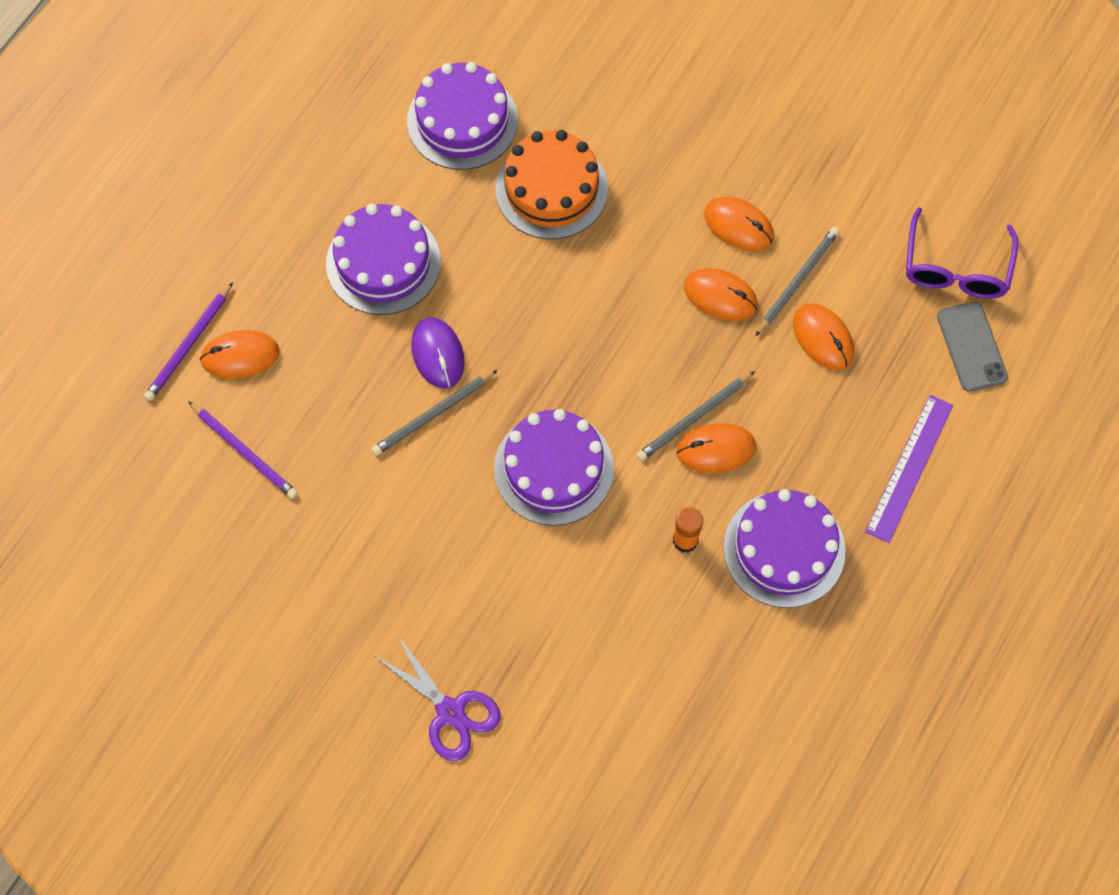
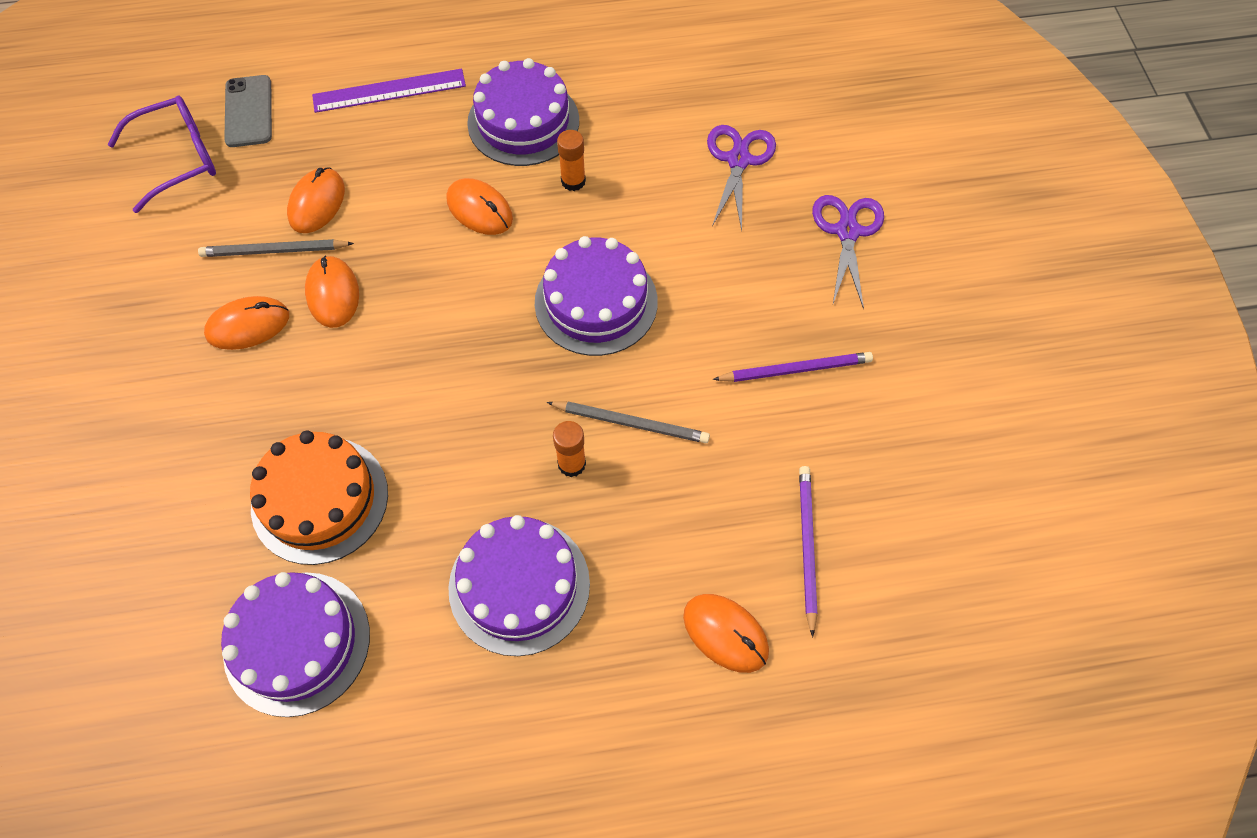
camera: 130 degrees left, 5 degrees down
(189, 344) = (757, 693): purple pencil -> purple pencil (795, 369)
(438, 354) = (571, 464): purple mouse -> orange glue stick
(595, 689) = (738, 160): none -> purple scissors
(694, 418) = (464, 240): grey pencil -> none
(738, 226) = (248, 325): orange mouse -> orange mouse turned 75 degrees clockwise
(971, 347) = (249, 111): grey phone -> grey phone turned 45 degrees counterclockwise

